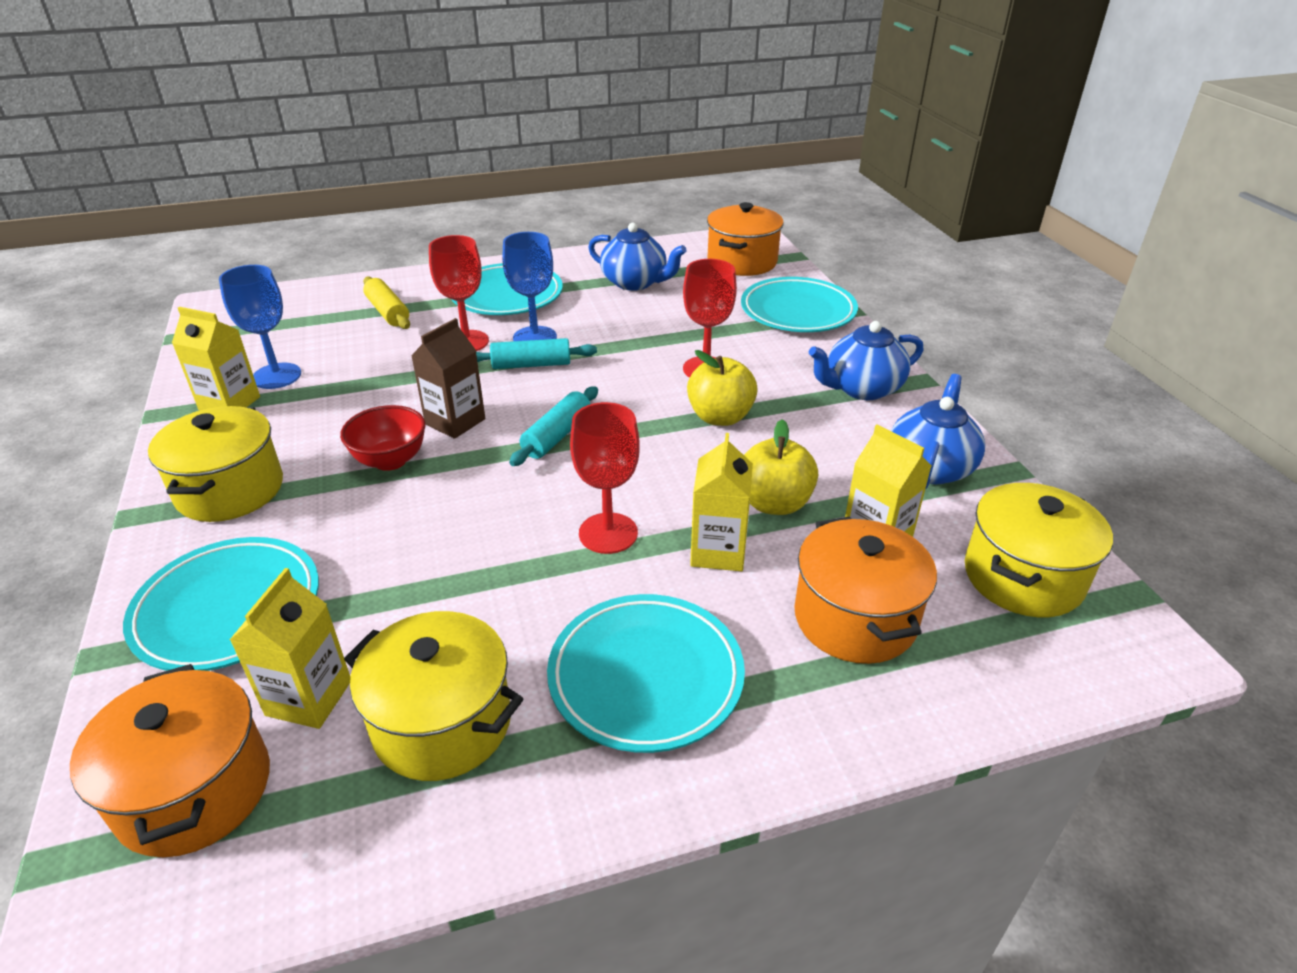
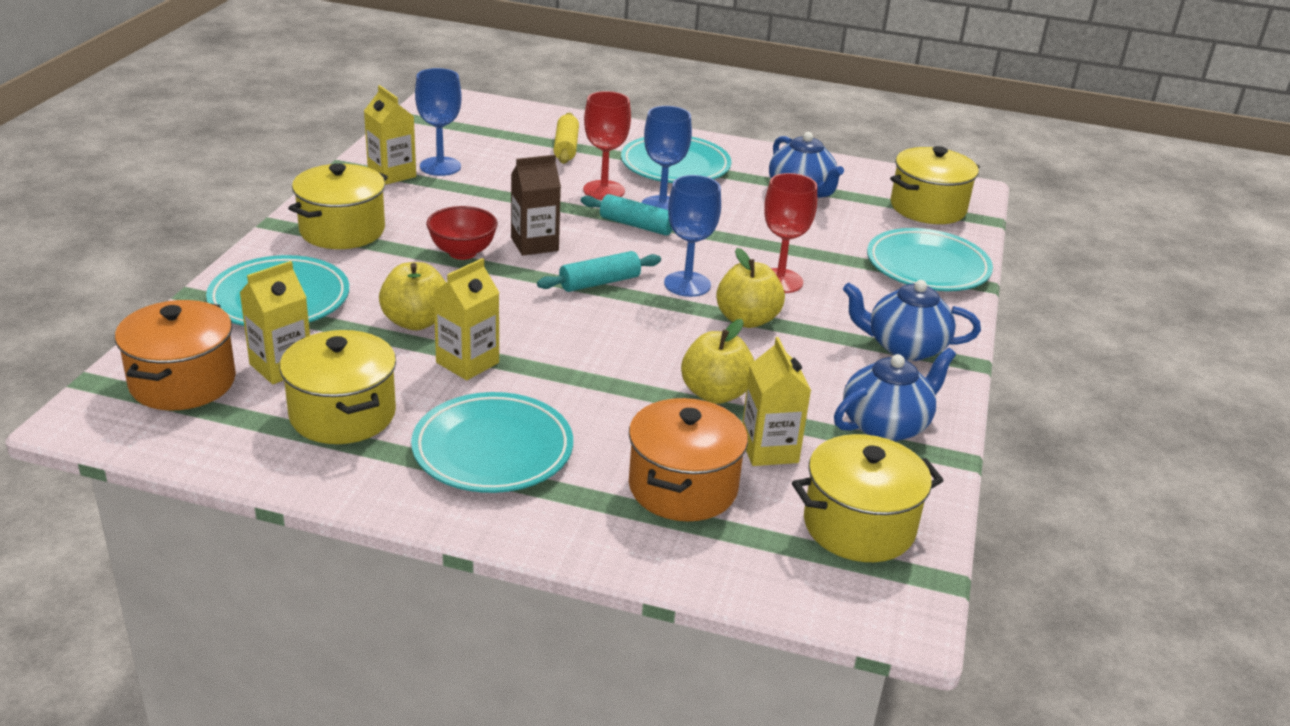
camera: 30 degrees right, 5 degrees down
(416, 562) = (416, 322): none -> yellow apple
(608, 533) = (564, 359): red goblet -> none
(635, 404) = (687, 284): none -> blue goblet
(718, 551) = (632, 404): yellow carton -> yellow carton (467, 363)
(742, 262) = (928, 208): orange pot -> yellow pot

